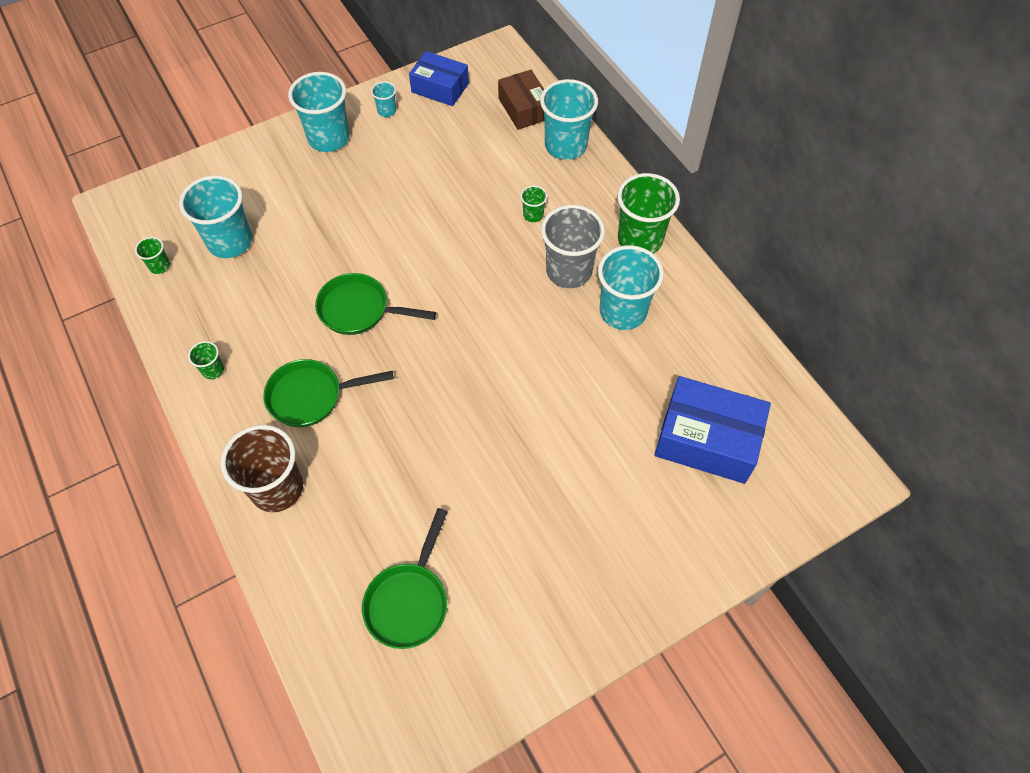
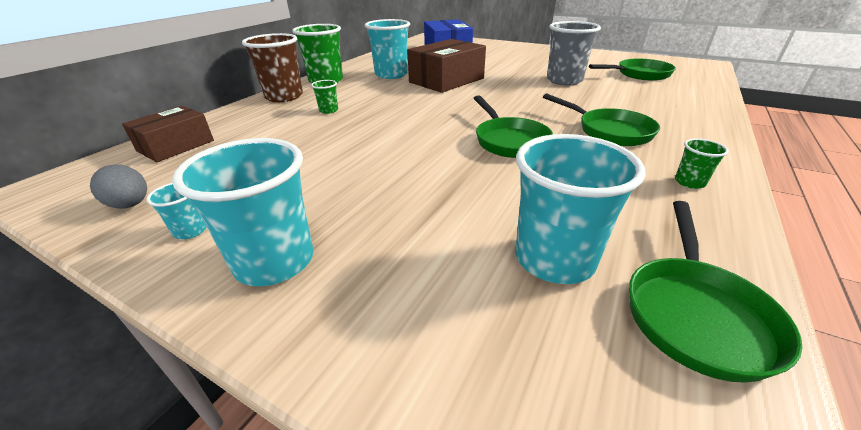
camera: 120 degrees left, 25 degrees down
(160, 266) = (695, 313): green cup -> green pan
(277, 488) = (684, 118): brown cup -> brown cup (284, 96)
(440, 88) = (130, 205): blue box -> grey egg
(556, 356) = (446, 80): none -> brown box
(565, 146) = (232, 118): turquoise cup -> none
(569, 271) = (374, 90): grey cup -> grey cup (564, 81)

